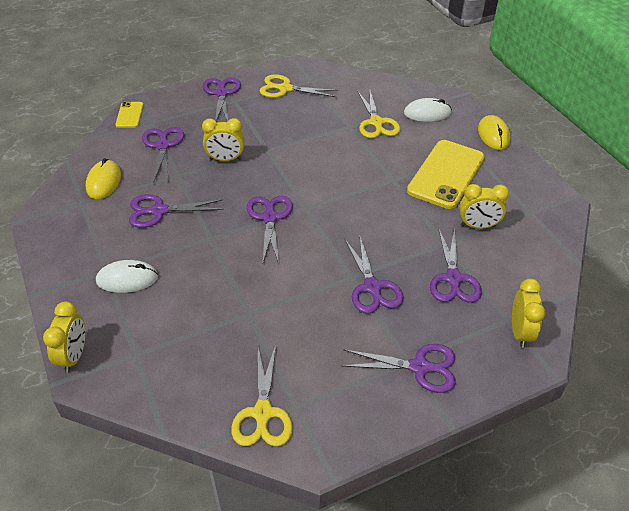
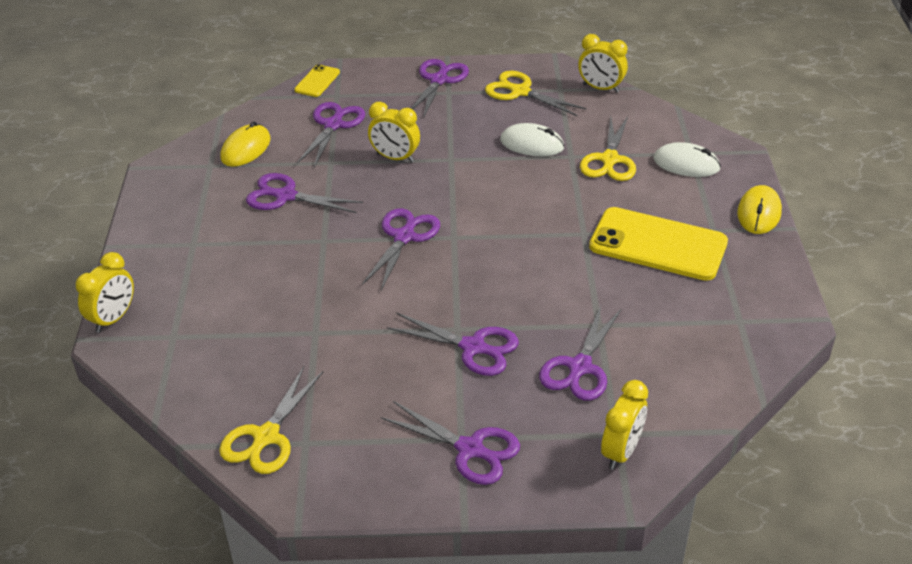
camera: 25 degrees right, 5 degrees down
(127, 279) = (210, 258): white mouse -> white mouse (532, 144)
(372, 287) = (473, 347): purple scissors -> purple scissors turned 75 degrees counterclockwise
(446, 174) = (658, 244): yellow phone -> yellow phone turned 60 degrees clockwise
(478, 226) = (656, 316): yellow clock -> yellow clock (601, 88)

